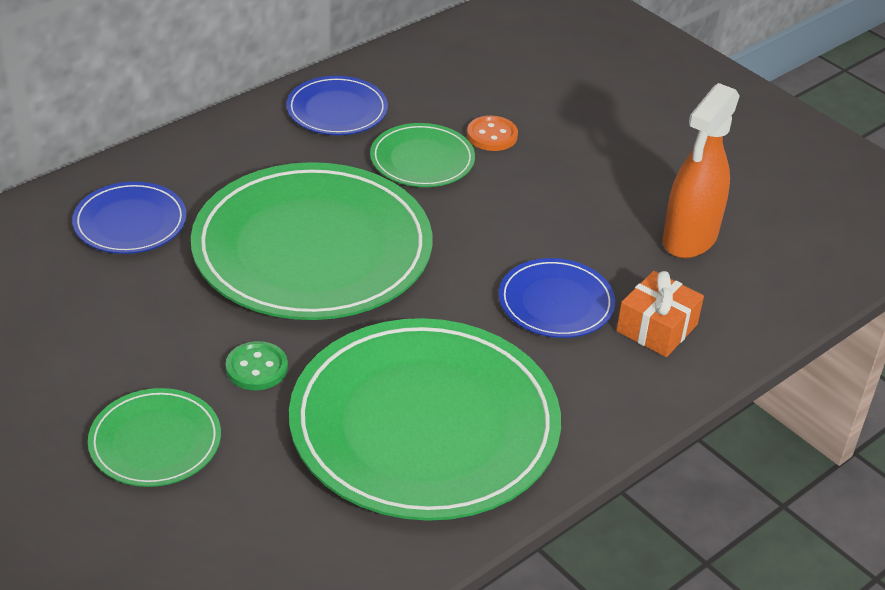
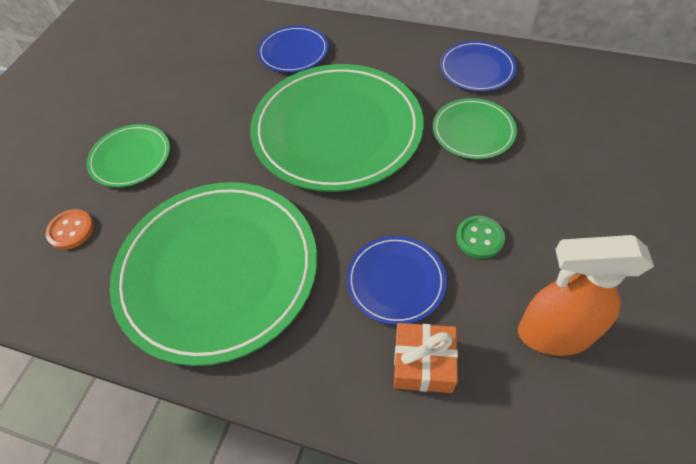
camera: 65 degrees right, 15 degrees up
(256, 368) = (215, 165): green button -> green button (479, 238)
(492, 135) = (539, 150): orange button -> orange button (71, 230)

